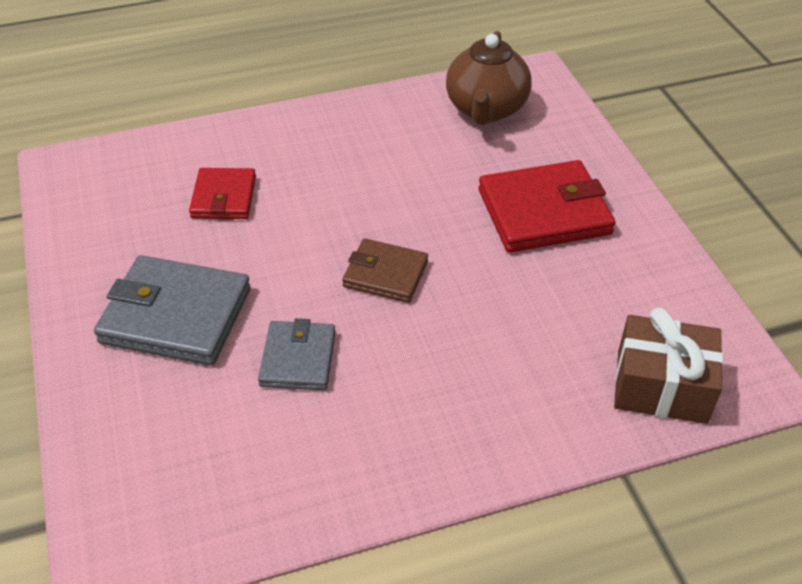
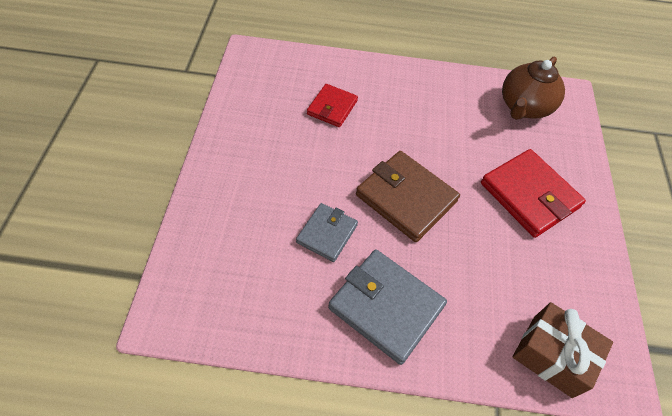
camera: 20 degrees right, 10 degrees up
(176, 315) = (270, 175): grey wallet -> grey wallet (386, 307)
(385, 274) = (406, 198): brown wallet -> brown wallet, size x1.67
(544, 212) = (529, 195): red wallet -> red wallet turned 45 degrees clockwise

